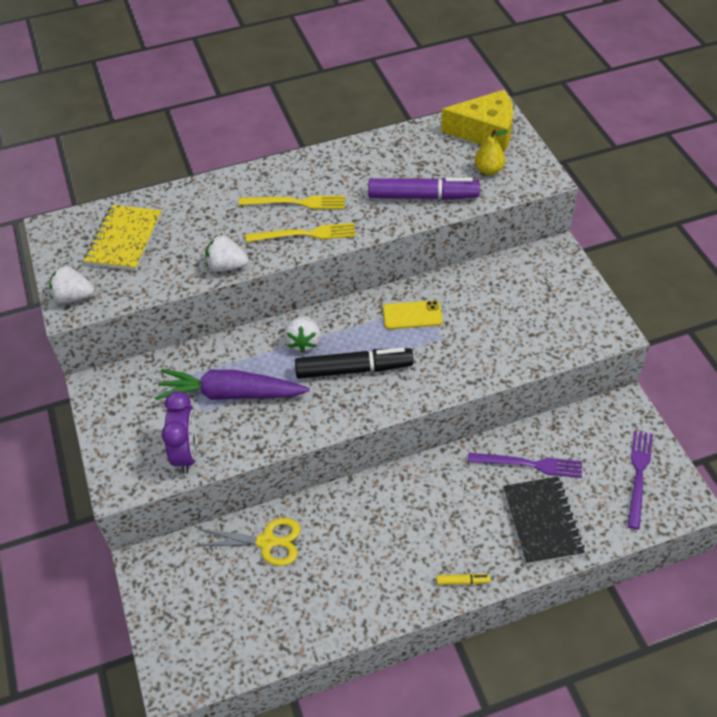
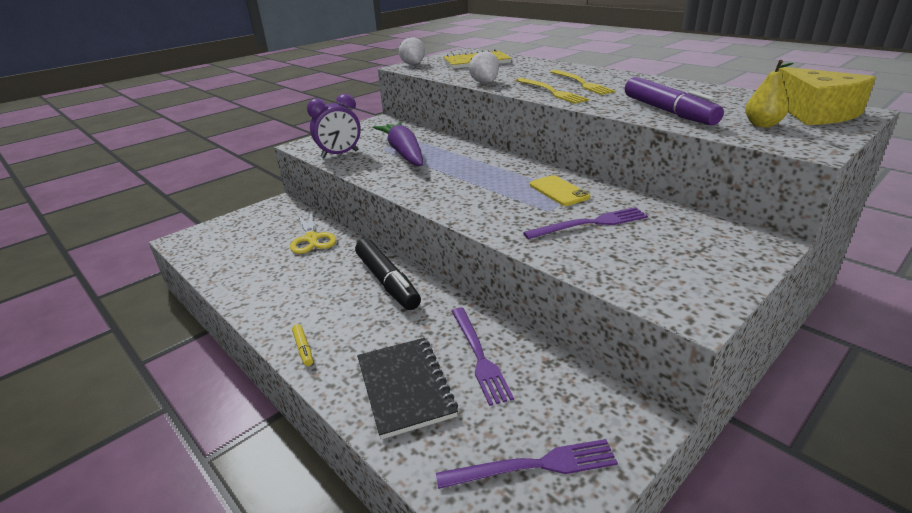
camera: 65 degrees right, 20 degrees down
(304, 342) = (478, 161): white strawberry -> none
(354, 369) = (468, 184): black marker -> black marker (387, 282)
(480, 323) = (590, 223): none -> purple fork
(542, 521) = (405, 387): black notebook -> black notebook turned 75 degrees counterclockwise

